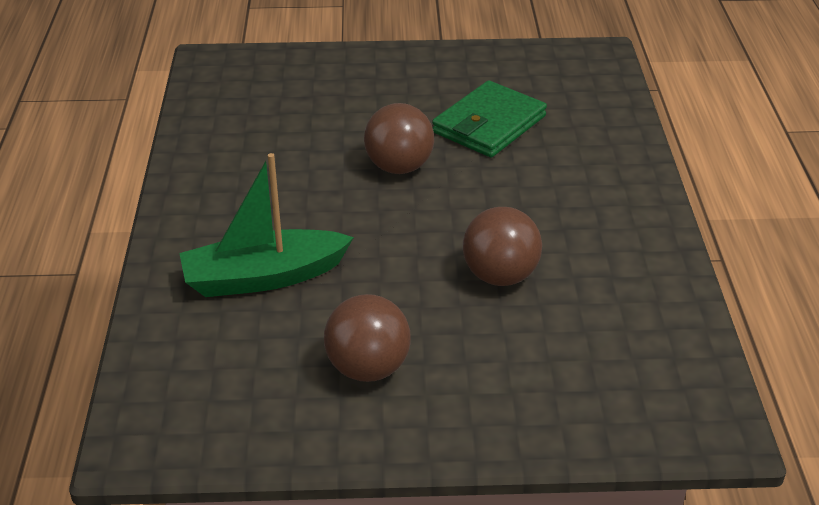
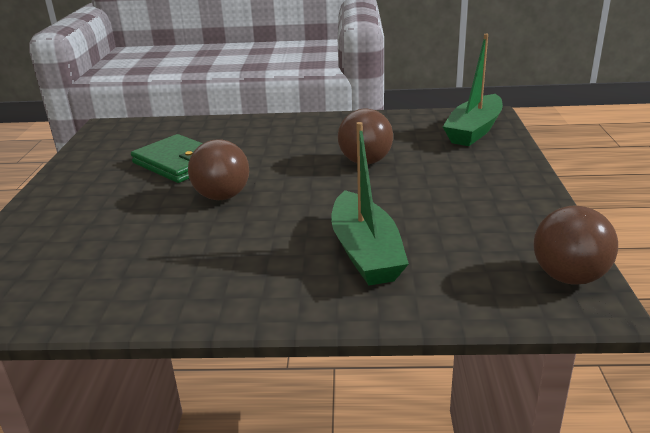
camera: 85 degrees left, 10 degrees down
(368, 368) = (469, 204): brown ball -> brown ball (569, 277)
(635, 400) = (474, 130): none -> green boat

